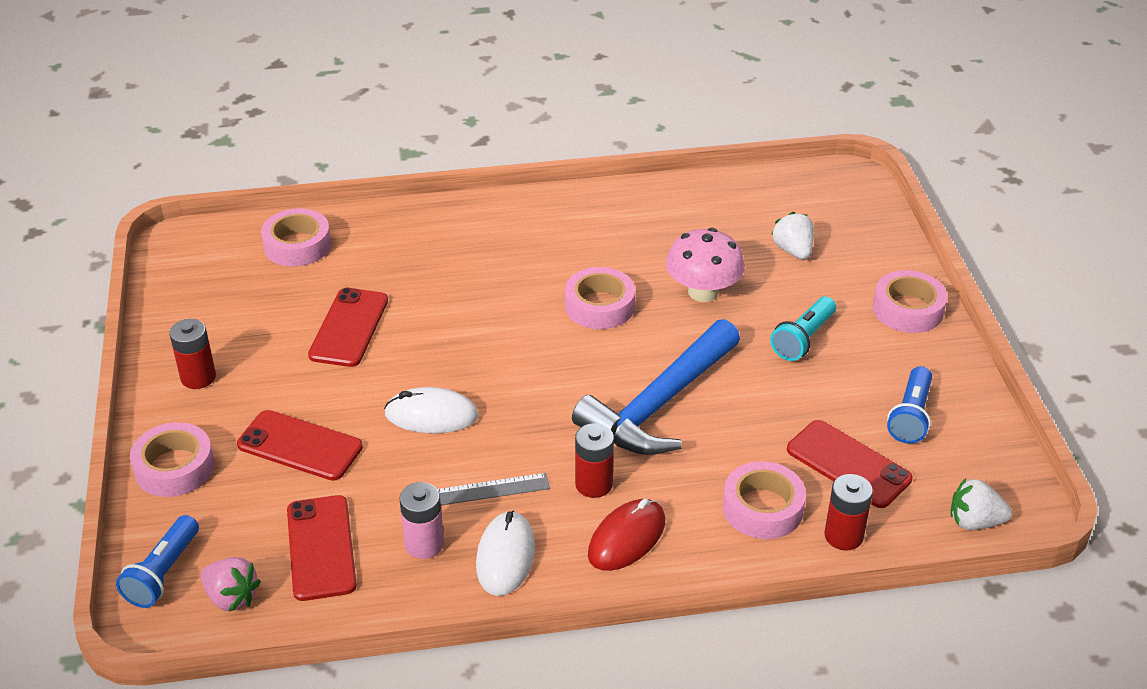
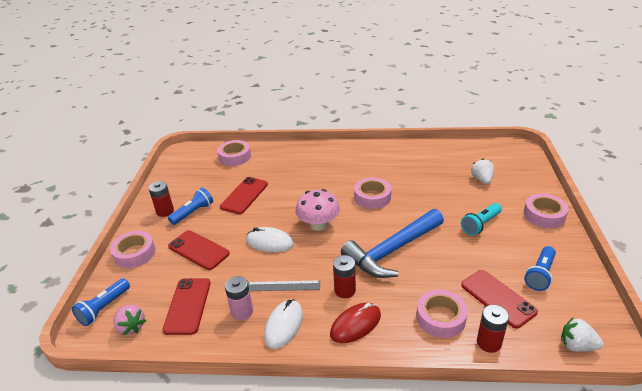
camera: 15 degrees right, 5 degrees down
(258, 374) = (193, 212): none -> blue flashlight
(703, 292) = (429, 195): pink mushroom -> pink mushroom (318, 225)

